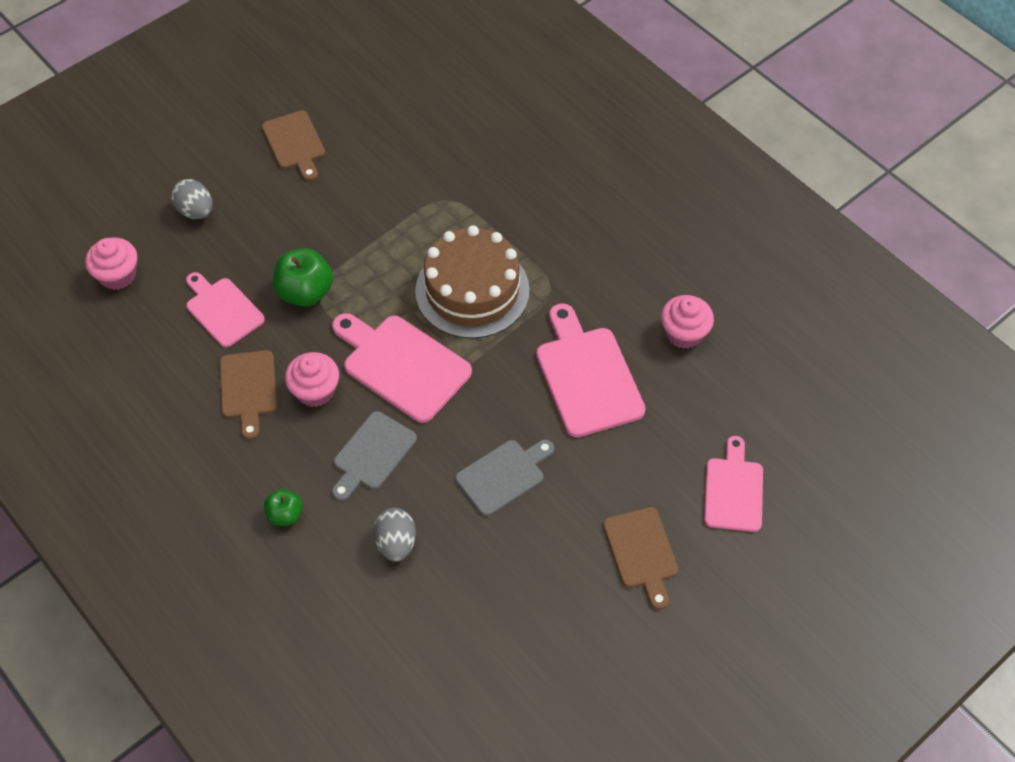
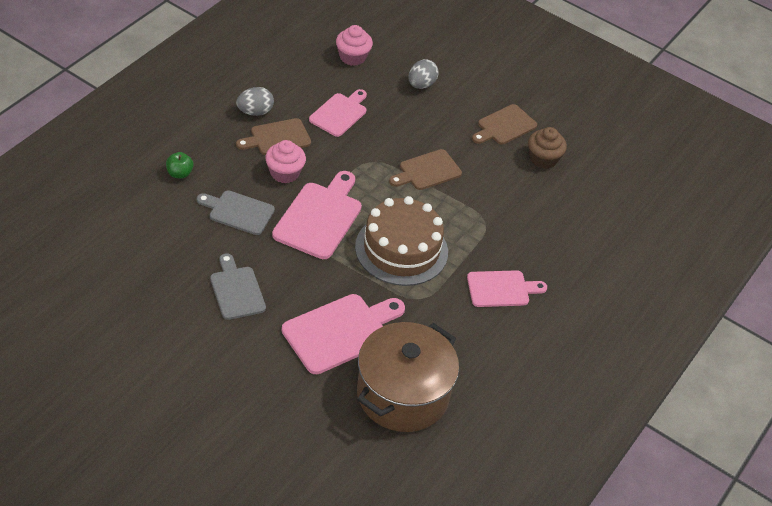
camera: 70 degrees right, 10 degrees down
(305, 292) = (369, 154): green apple -> none
(359, 120) = (543, 159): none -> brown cupcake
(396, 543) = (167, 236): grey egg -> grey egg (255, 112)
(504, 475) = (236, 290): grey cutting board -> grey cutting board turned 150 degrees counterclockwise
(641, 552) = (185, 384): brown cutting board -> brown cutting board (427, 171)
(684, 333) = (402, 394): pink cupcake -> brown pot
(733, 490) = (254, 443): pink cutting board -> pink cutting board (501, 289)

